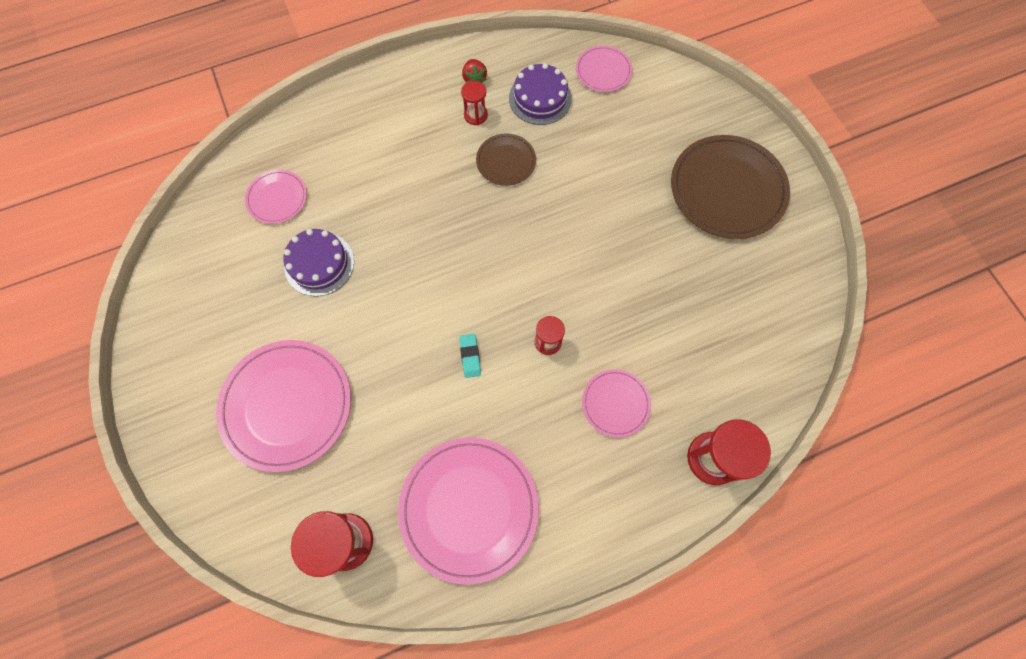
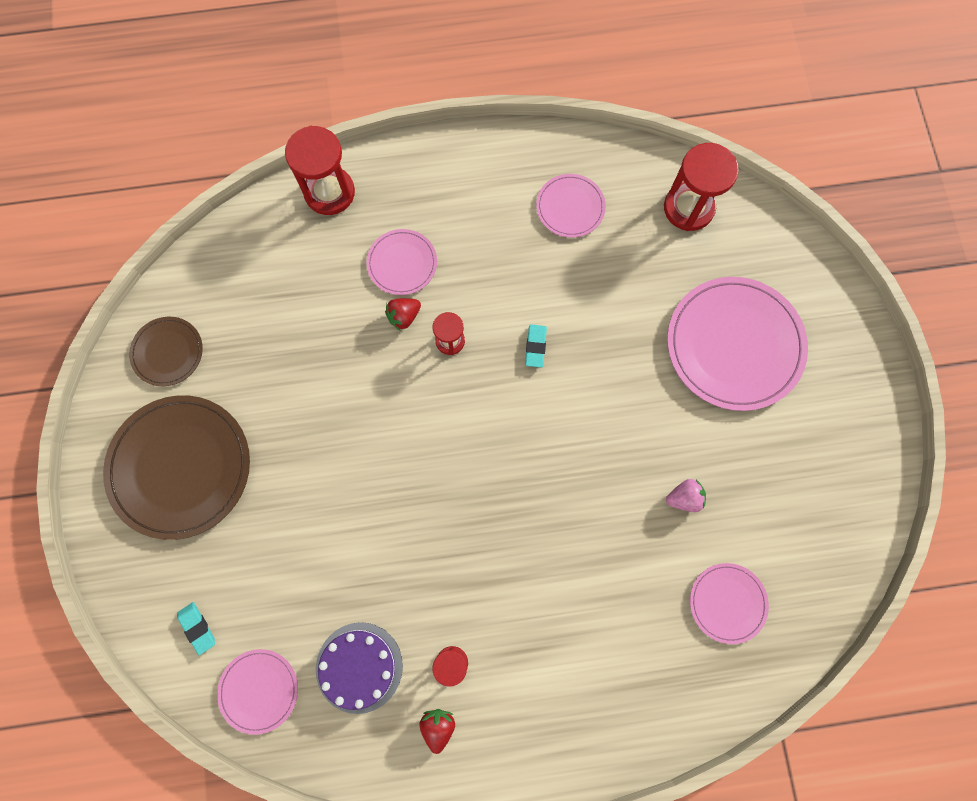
camera: 165 degrees left, 5 degrees up
(319, 264) = (684, 498): purple cake -> pink strawberry
(469, 508) = (570, 207): pink plate -> pink plate, size x0.52
(506, 161) = (432, 579): brown plate -> brown plate (167, 352)
(596, 353) = (404, 316): none -> red strawberry
(662, 94) = (197, 628): none -> turquoise eraser

